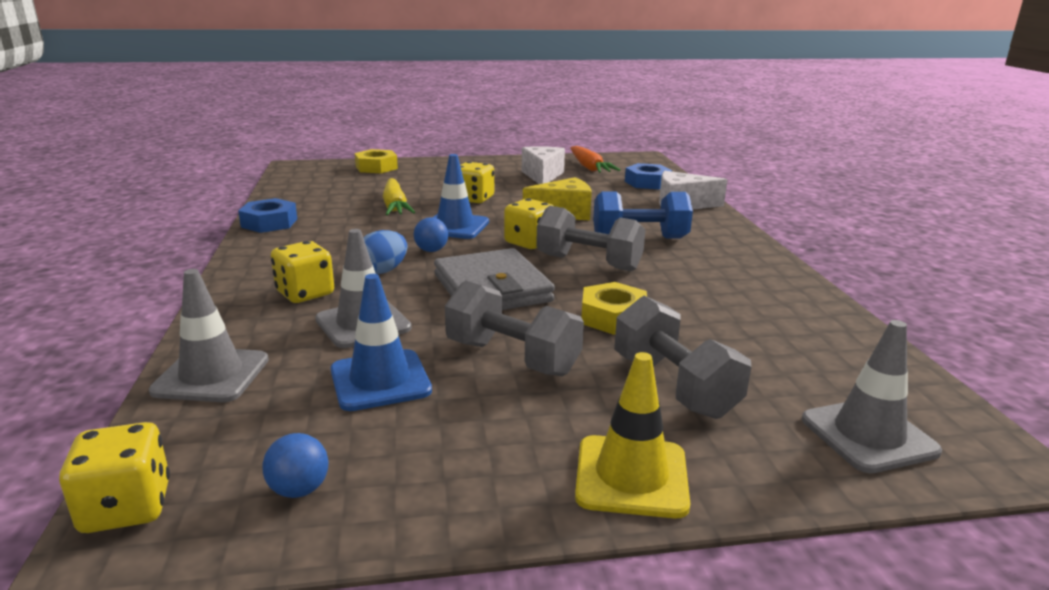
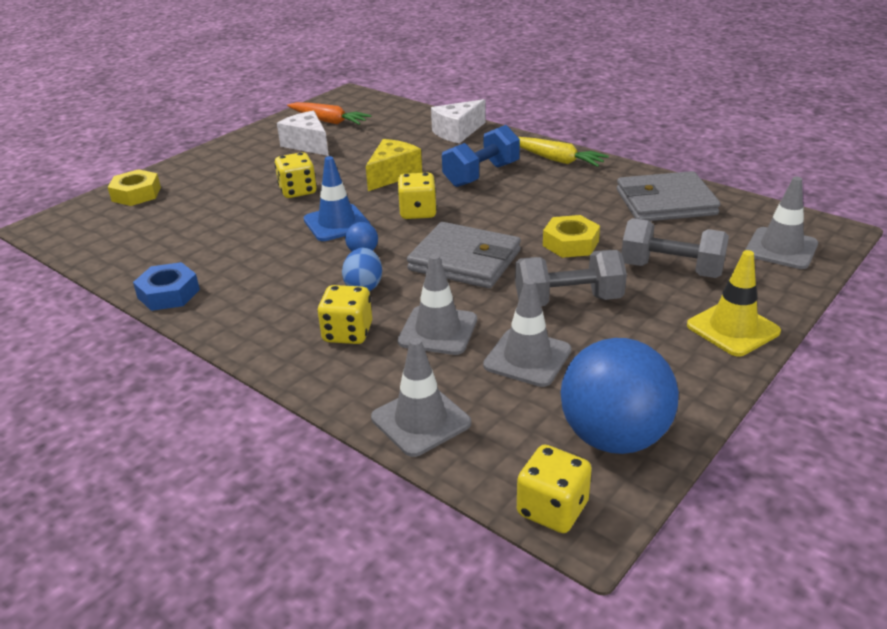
camera: 40 degrees left, 10 degrees up
(299, 490) = (614, 437): blue ball -> blue ball, size x2.49
(380, 380) = (527, 358): blue traffic cone -> grey traffic cone
(395, 206) = (246, 226): yellow carrot -> yellow carrot (556, 159)
(588, 263) = (486, 210): grey dumbbell -> none
(647, 183) = (399, 120): blue nut -> none
(793, 328) = (665, 202): none -> grey wallet

